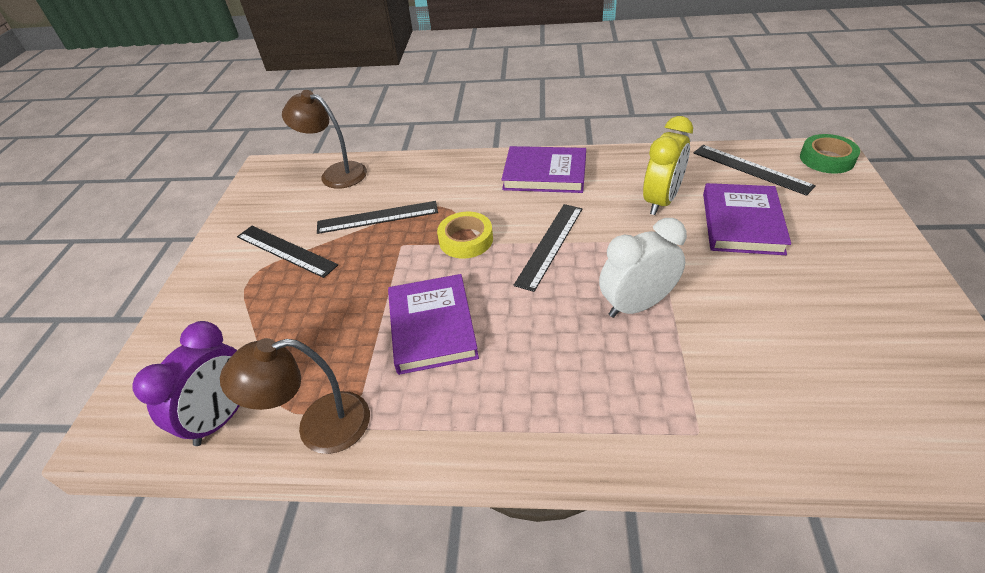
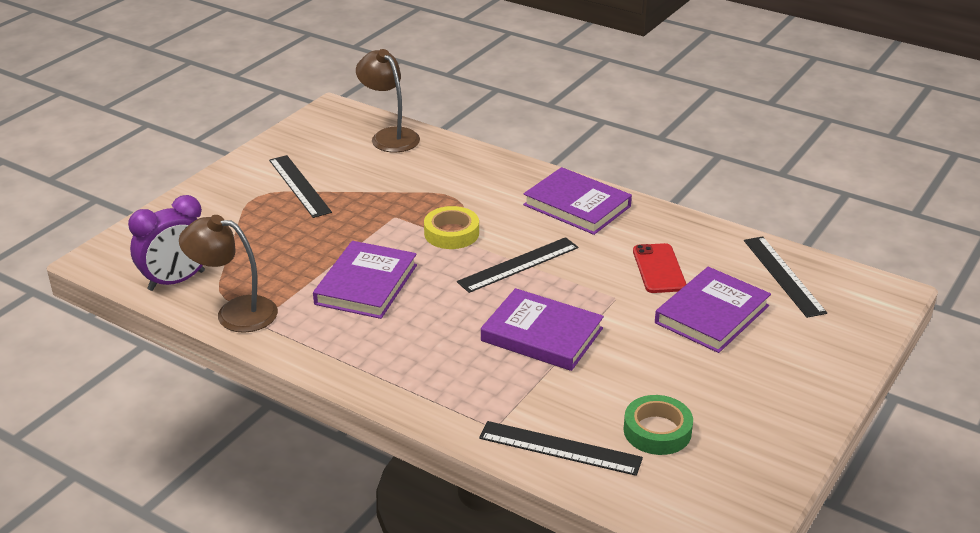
camera: 25 degrees right, 10 degrees down
(377, 217) = (394, 187): black ruler -> black ruler (560, 448)
(636, 305) = (542, 335): white clock -> purple book
(661, 201) = (659, 269): yellow clock -> red phone
(826, 159) = (875, 296): green tape -> green tape (657, 431)

